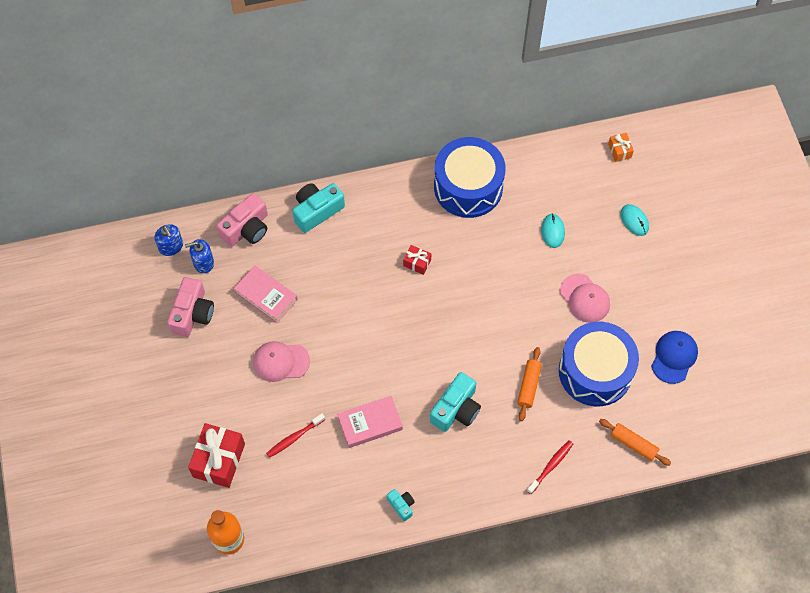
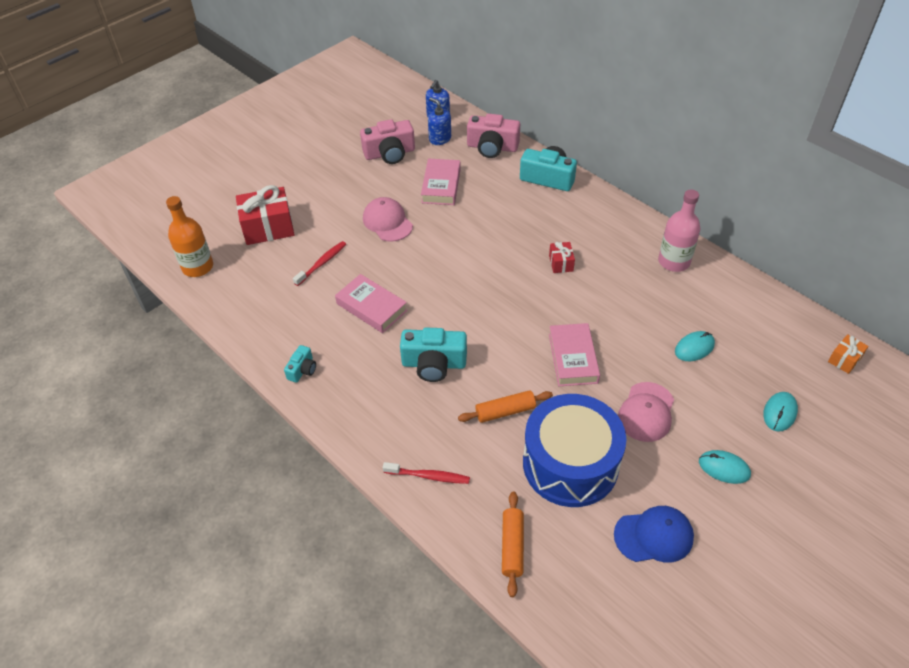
camera: 60 degrees right, 15 degrees down
(294, 437) = (321, 263): red toothbrush -> red toothbrush turned 105 degrees clockwise
(468, 187) = (674, 261): blue drum -> pink bottle
(511, 313) = (573, 358): none -> pink book
(653, 283) = (724, 468): none -> turquoise mouse

